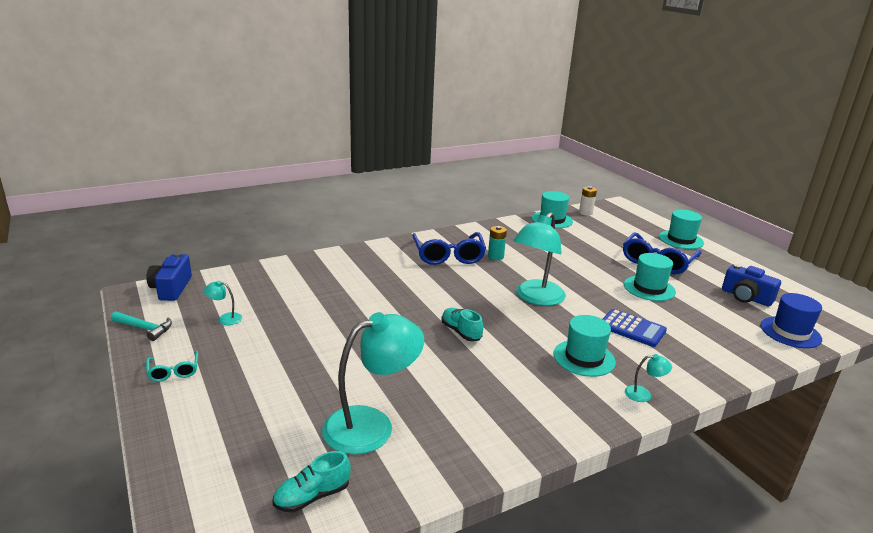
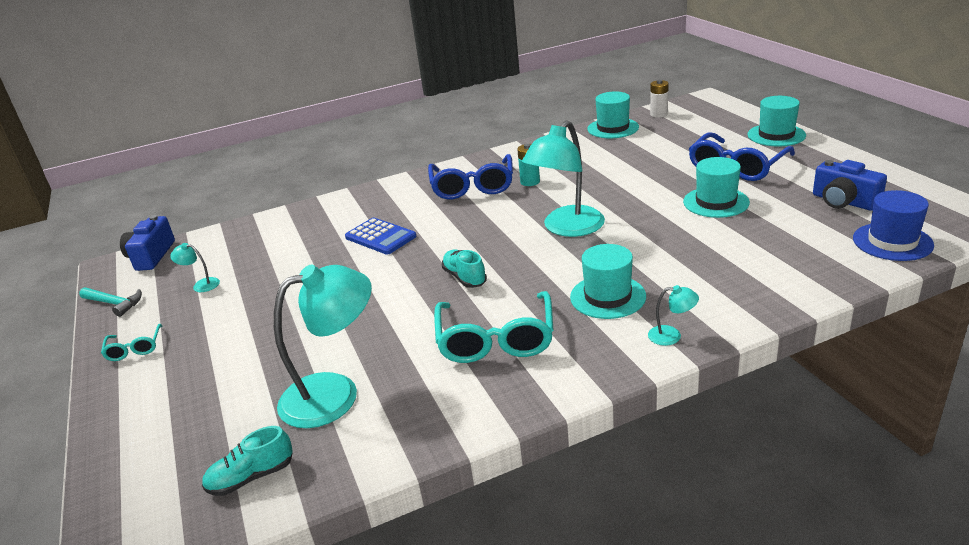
camera: 10 degrees right, 5 degrees up
(500, 387) = (496, 340): none -> turquoise glasses
(632, 328) = (679, 255): blue calculator -> blue calculator (380, 237)

